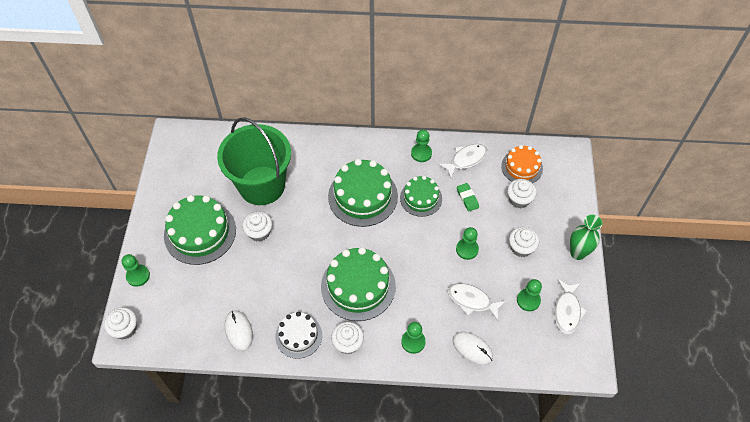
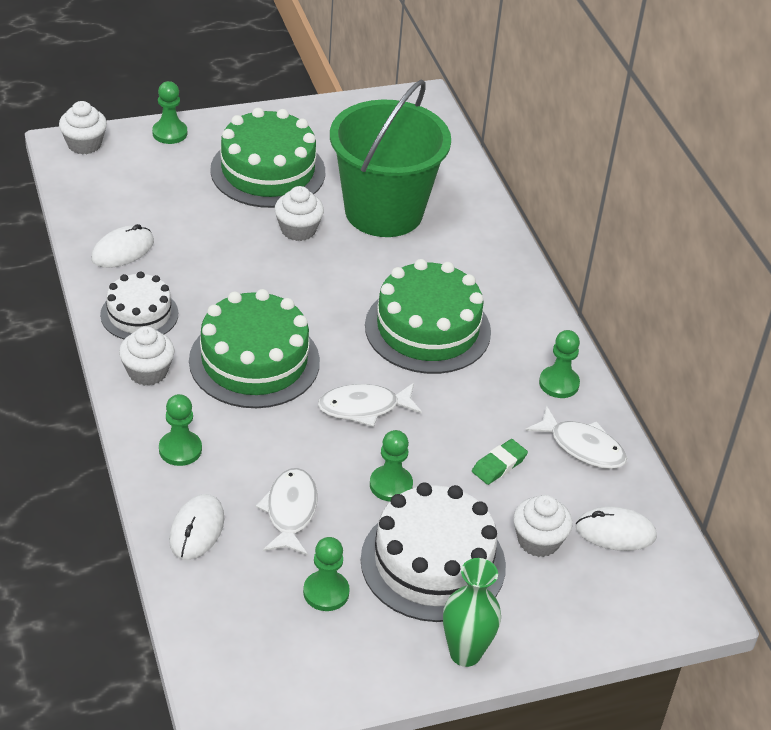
camera: 65 degrees right, 15 degrees down
(421, 198) = (464, 402): green cake -> none
(521, 248) = (433, 562): white cupcake -> white cake
(522, 167) = (615, 532): orange cake -> white mouse
(567, 311) = (329, 656): white fish -> white fish (364, 408)

